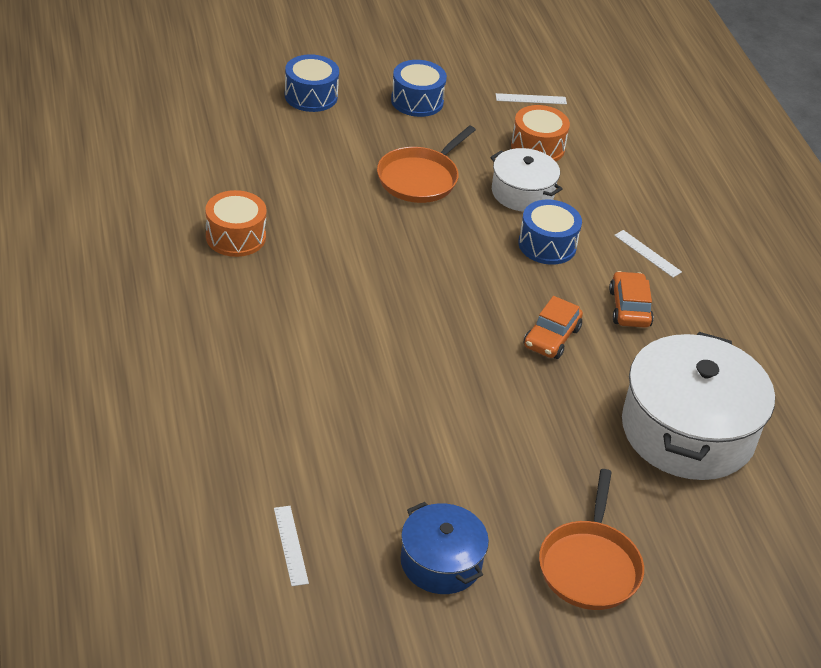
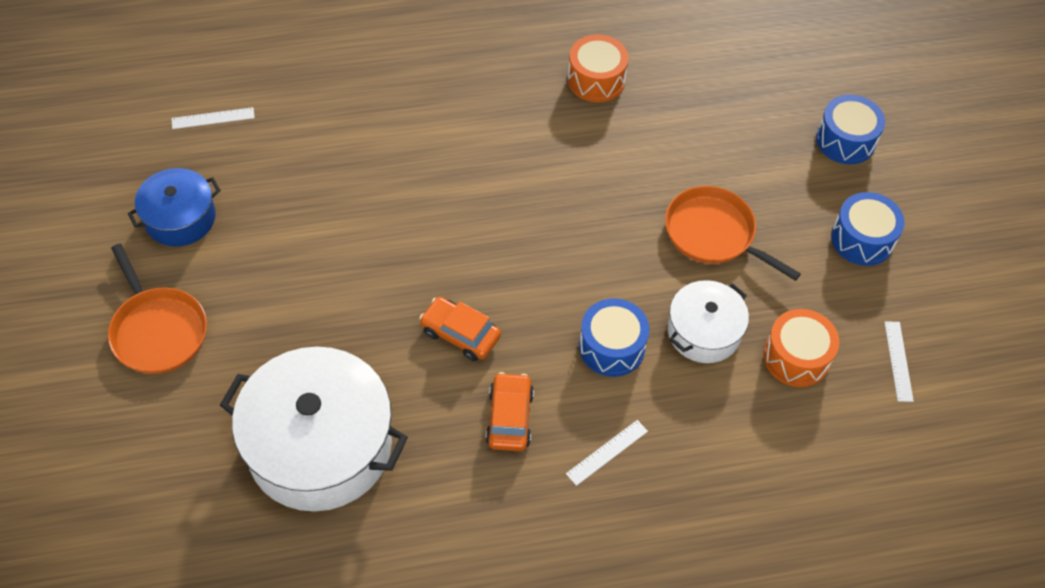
camera: 95 degrees right, 15 degrees up
(590, 566) = (158, 331): orange pan -> orange pan turned 135 degrees counterclockwise
(629, 308) = (510, 418): orange car -> orange car turned 90 degrees counterclockwise

